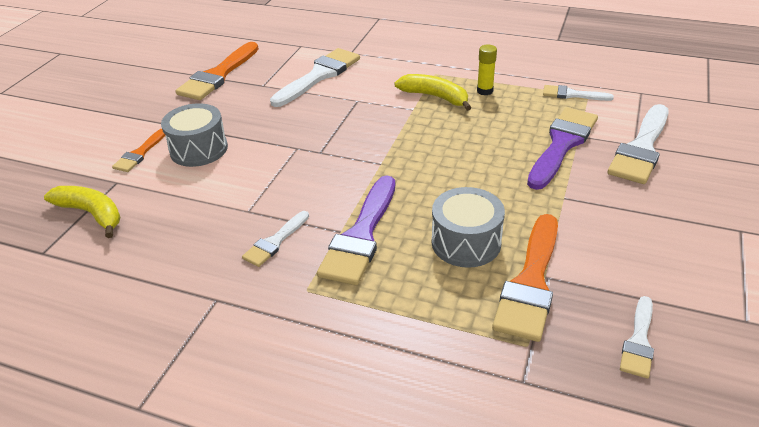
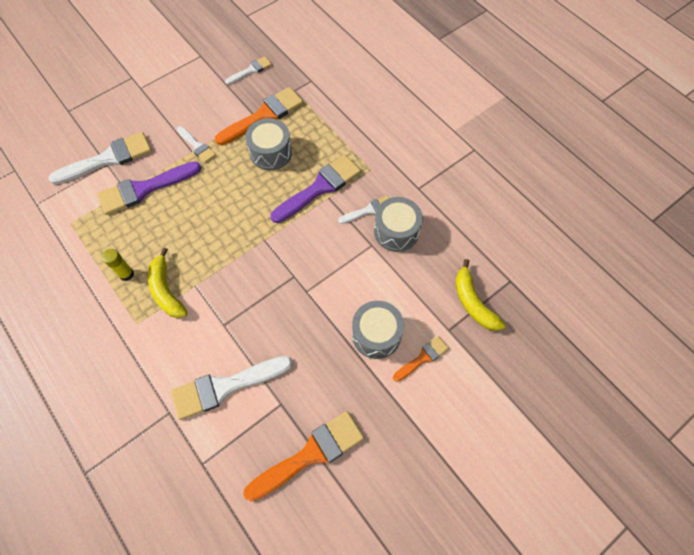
camera: 150 degrees left, 25 degrees up
(223, 236) = (396, 231): none -> grey drum
(572, 94) = (78, 230): white brush -> white brush (197, 146)

